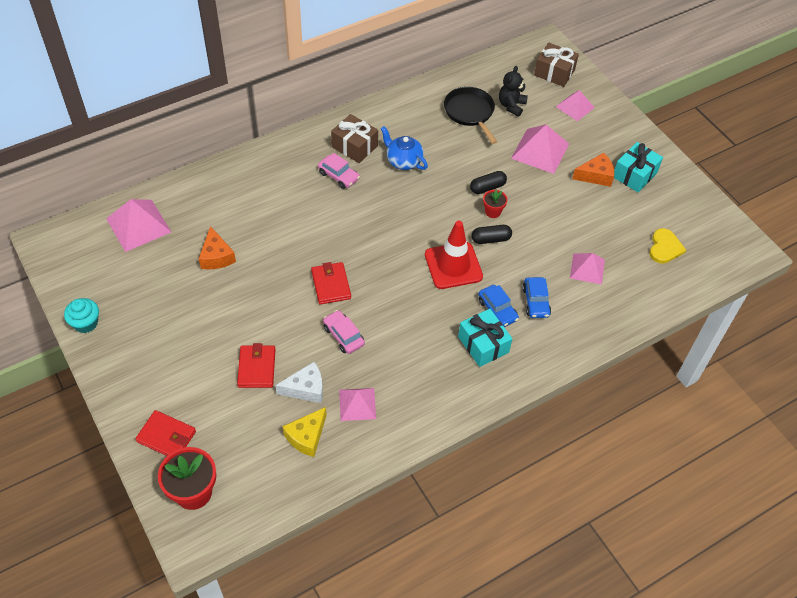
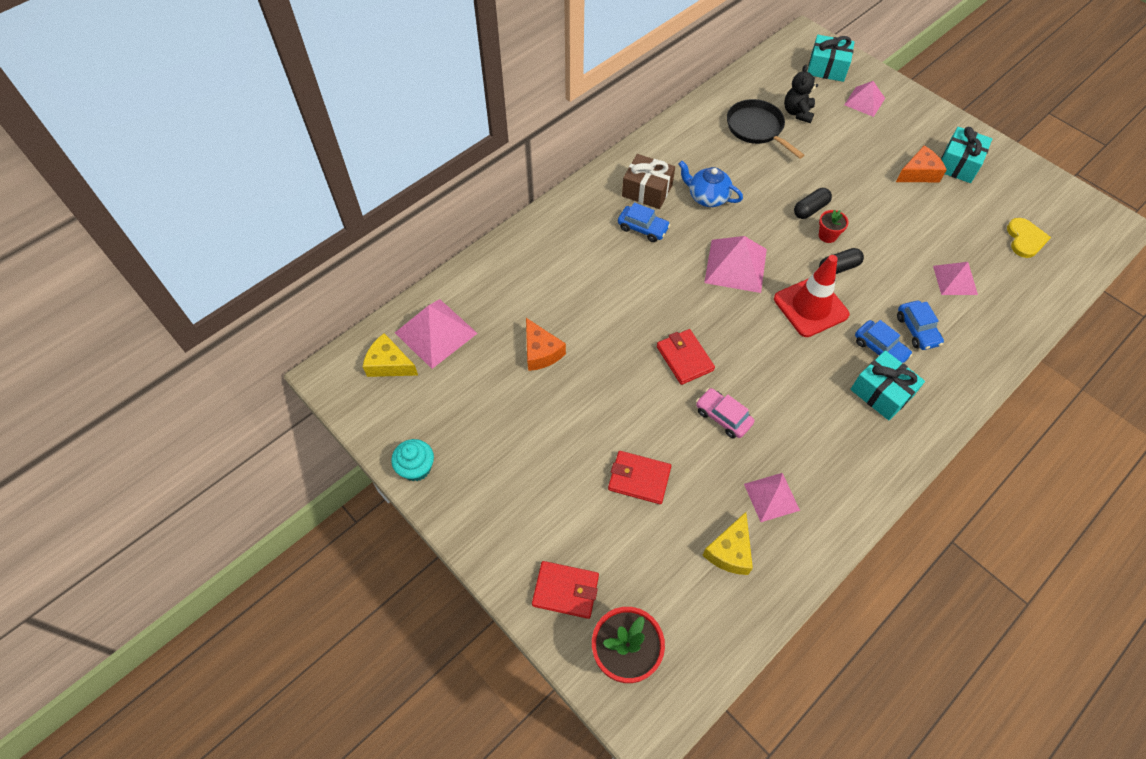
camera: 10 degrees left, 5 degrees up
(93, 242) = (389, 364): none -> yellow cheese
(256, 368) = (639, 479): red wallet -> red wallet turned 60 degrees counterclockwise
(306, 388) = (705, 491): white cheese -> none
(338, 176) = (643, 228): pink car -> blue car
(540, 151) = (849, 157): pink pyramid -> pink pyramid (736, 265)
(554, 72) = (827, 68): brown gift -> turquoise gift

